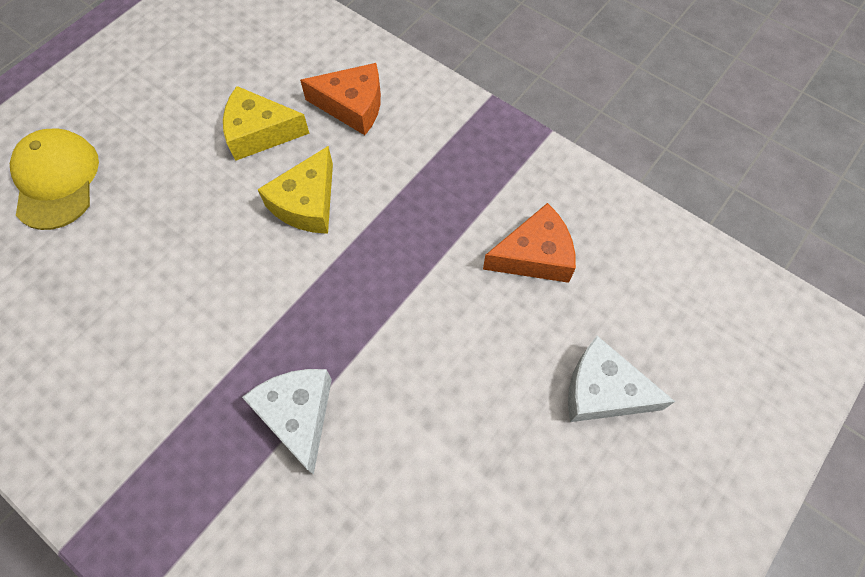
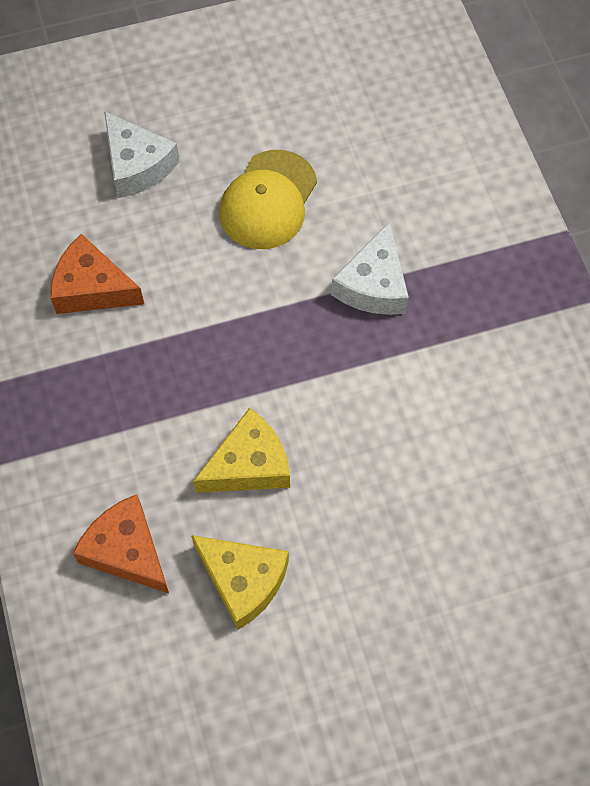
camera: 145 degrees left, 0 degrees up
(56, 180) = (484, 659): yellow cap -> yellow cap (268, 200)

